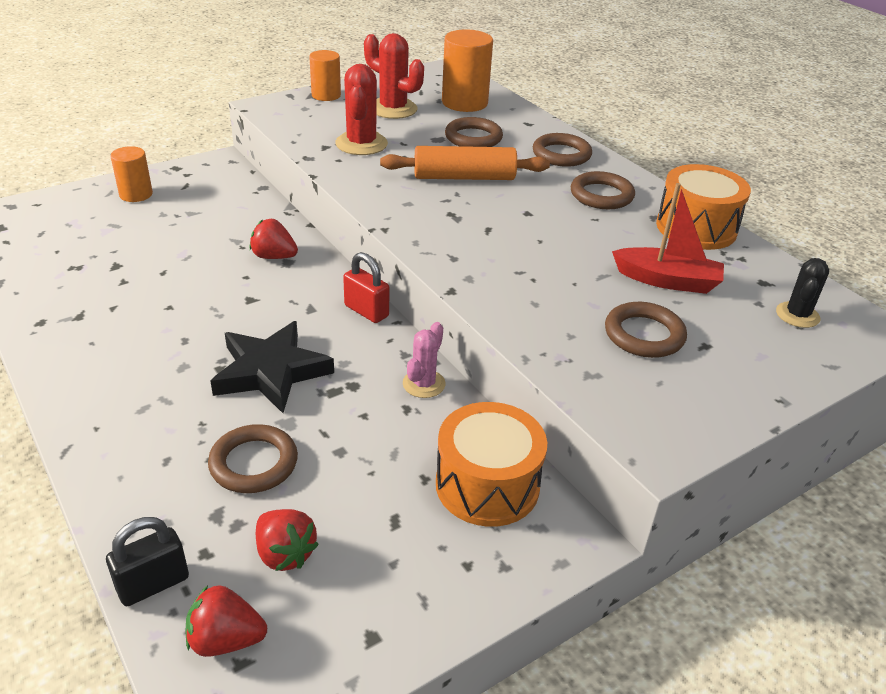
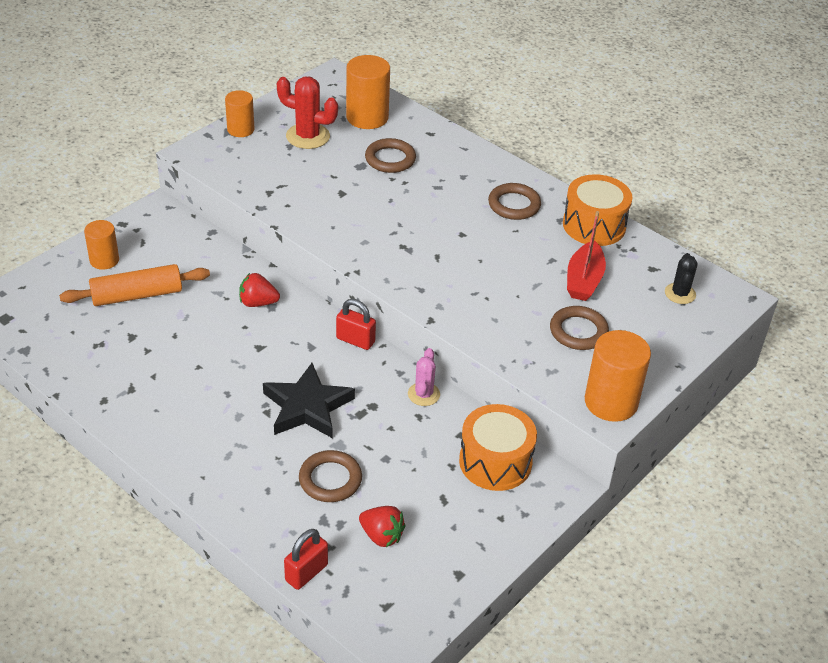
camera: 15 degrees left, 5 degrees up
(153, 584) = (306, 572): black padlock -> red padlock
(226, 640) = (370, 595): red strawberry -> none
(361, 144) = (298, 183): red cactus -> none
(464, 177) = (399, 205): orange rolling pin -> orange rolling pin (137, 295)
(561, 154) = (469, 165): brown ring -> none
(667, 280) = (584, 280): red boat -> red boat turned 105 degrees clockwise
(668, 429) = (611, 402): none -> orange cylinder

